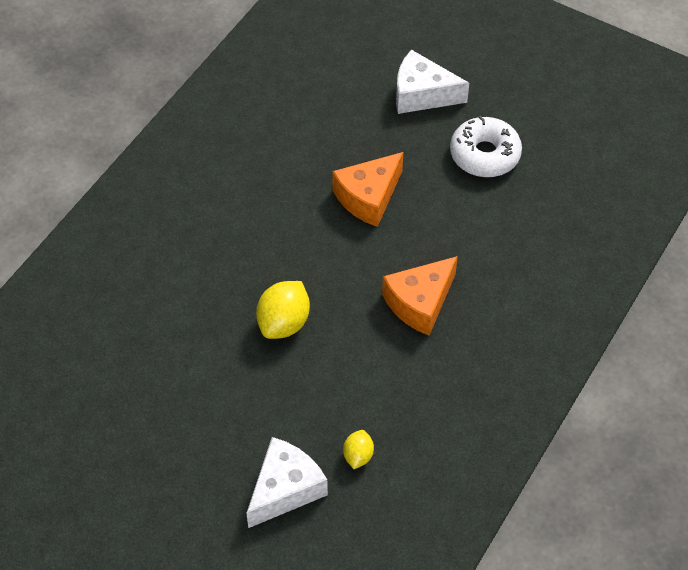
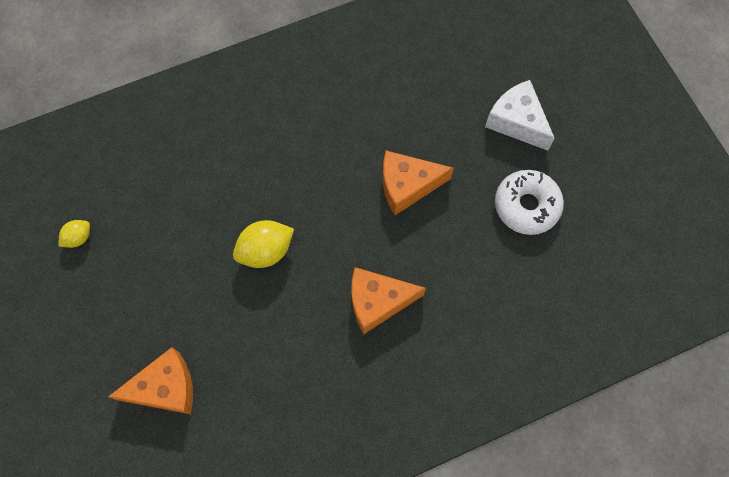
camera: 35 degrees right, 15 degrees up
(285, 489) = (165, 388): white cheese -> orange cheese
(358, 456) = (236, 398): yellow lemon -> yellow lemon (78, 238)

